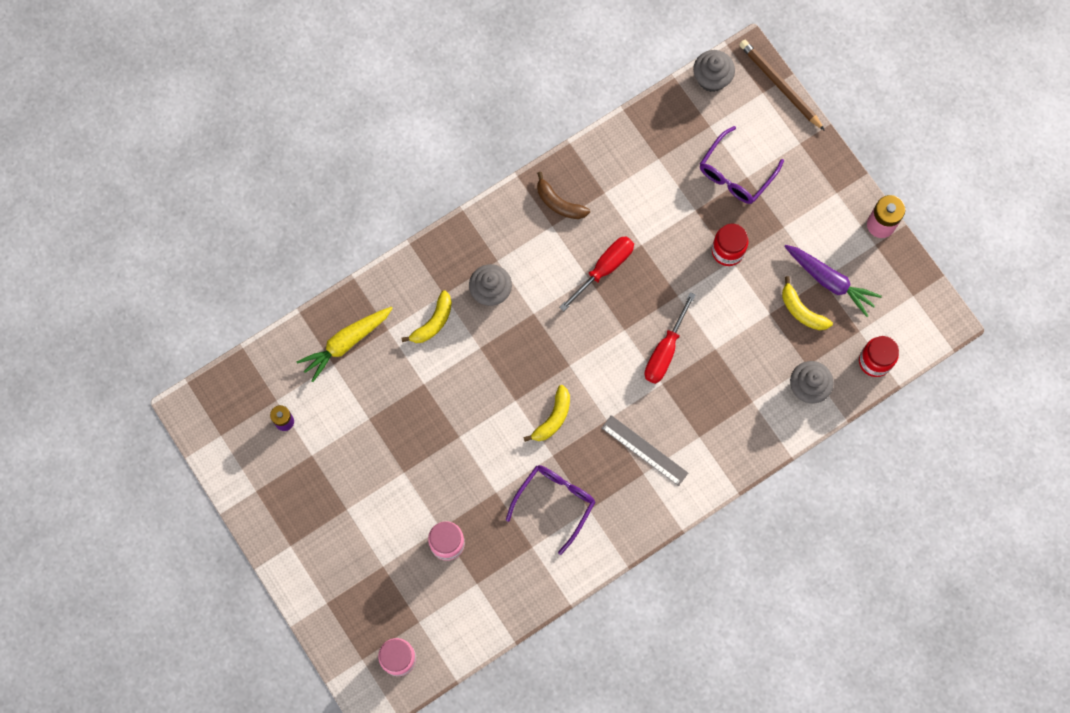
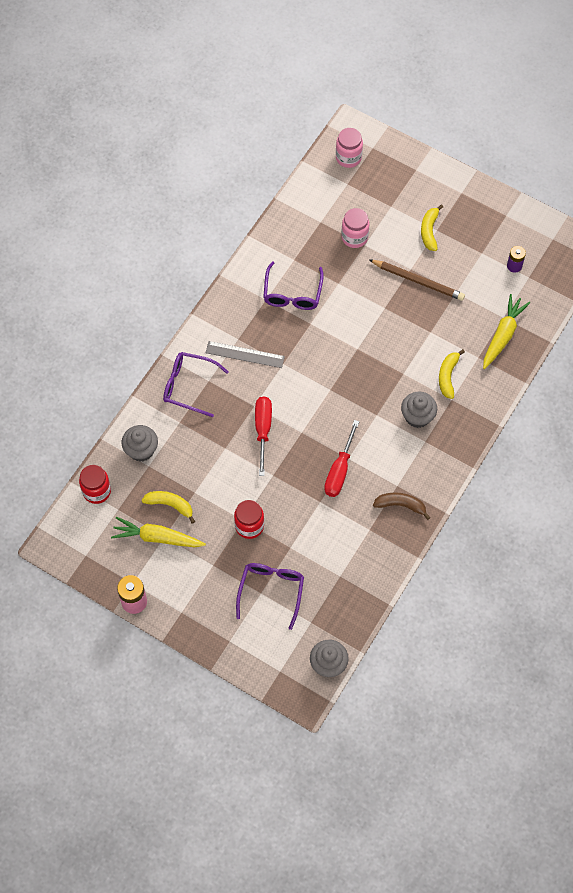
camera: 155 degrees right, 10 degrees down
(553, 418) = (323, 348): yellow banana -> yellow banana (429, 231)
(724, 440) = (188, 386): none -> purple glasses
(780, 85) = (268, 684): brown pencil -> brown pencil (418, 281)
(830, 281) = (157, 537): purple carrot -> yellow carrot

